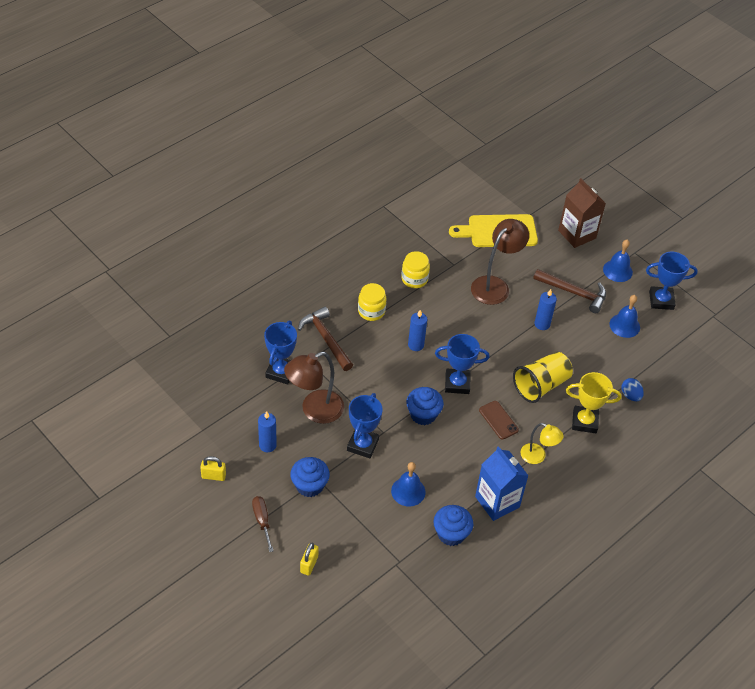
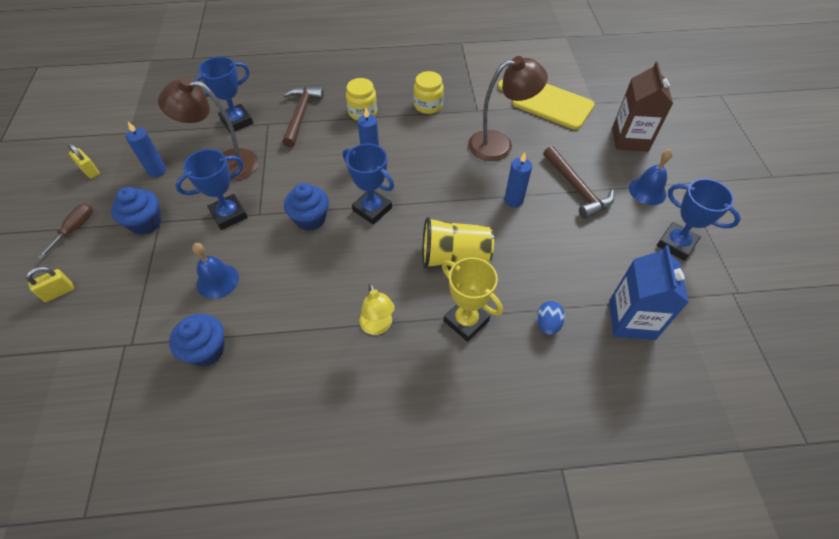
camera: 40 degrees right, 5 degrees up
(497, 502) = (286, 347): blue carton -> blue carton (631, 319)
(498, 420) = (375, 265): brown phone -> none
(624, 325) = (607, 247): blue bell -> none

